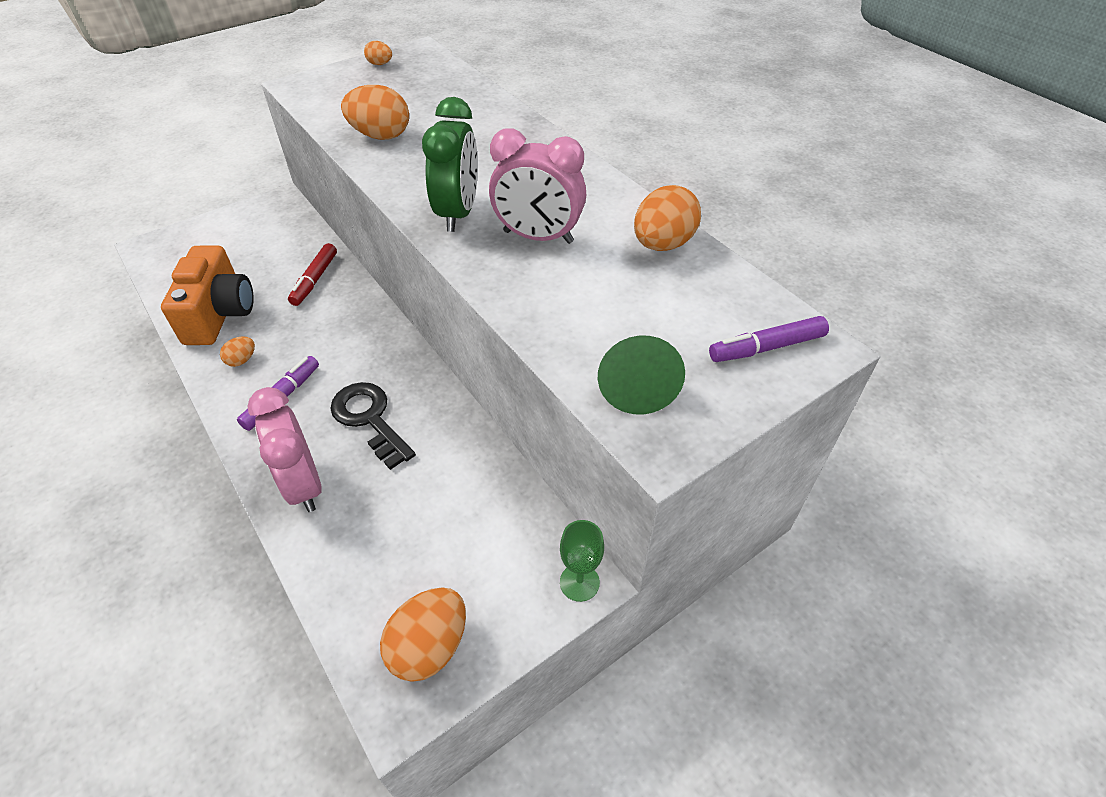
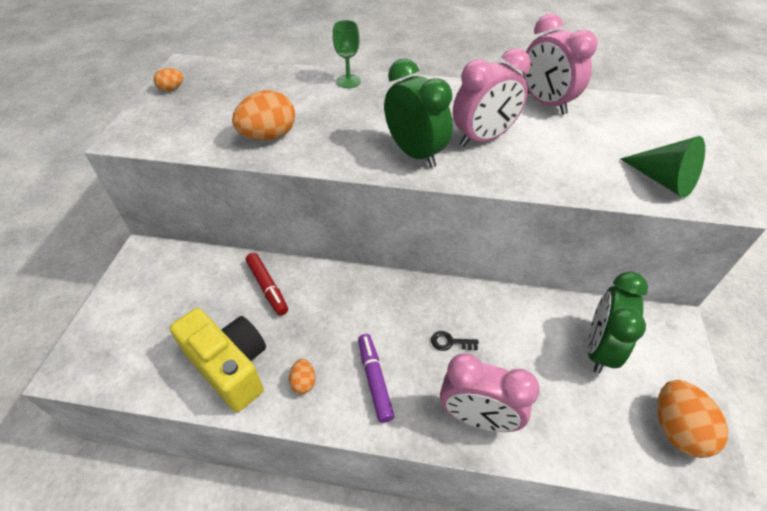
camera: 45 degrees left, 0 degrees up
(220, 314) = (230, 366): orange camera -> yellow camera
(369, 419) = (450, 342): black key -> black key, size x0.46
(474, 530) = (598, 348): none -> green clock
(579, 582) = (675, 326): green goblet -> green goblet (348, 81)
(662, 244) = (545, 103): orange egg -> pink clock
(766, 347) = (670, 124): purple marker -> none

